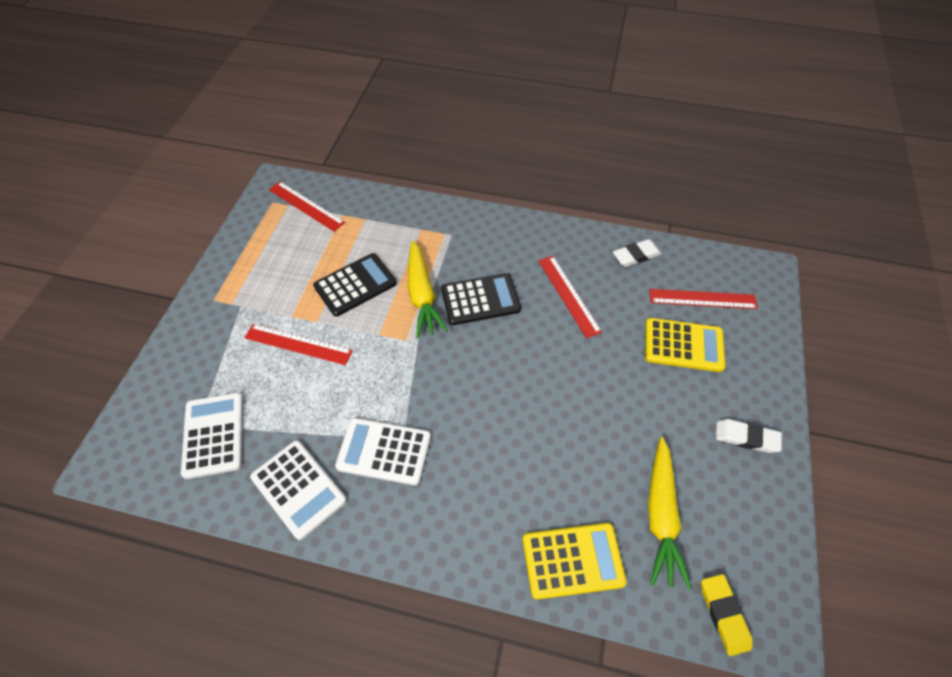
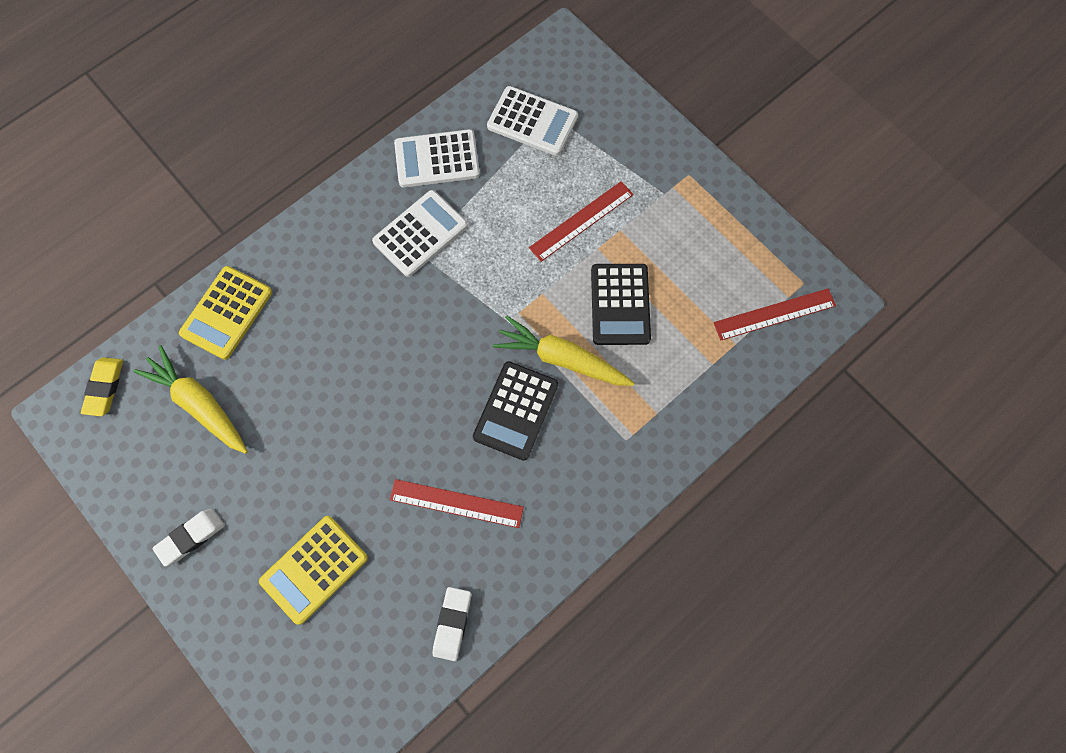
camera: 125 degrees right, 15 degrees up
(702, 299) = (345, 644): red ruler -> none
(723, 615) = (105, 388): yellow eraser -> yellow eraser turned 75 degrees clockwise

